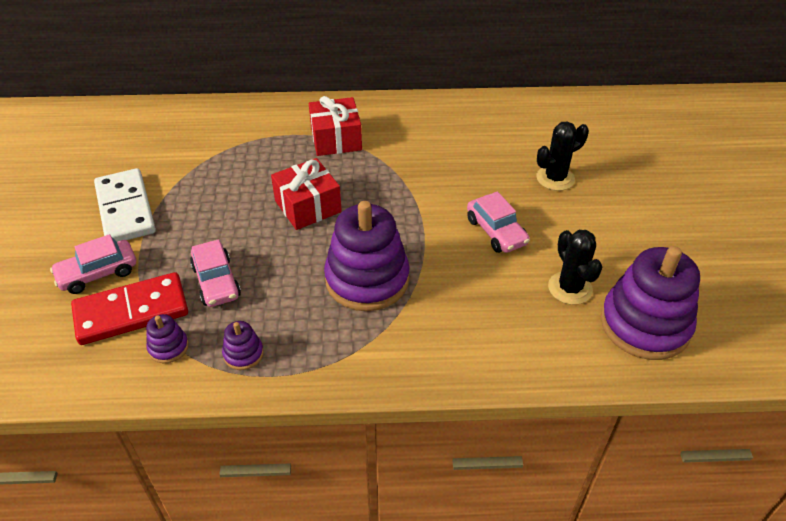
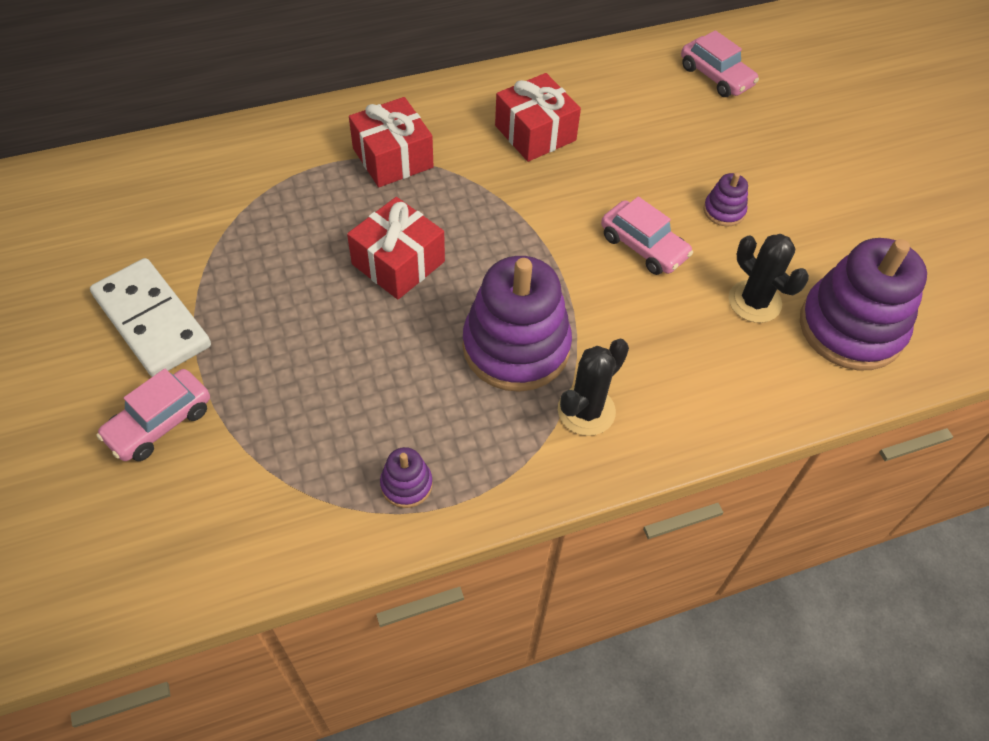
camera: 20 degrees left, 10 degrees up
(131, 311) = (233, 465): red domino -> none
(168, 347) = (306, 501): purple stacking toy -> purple stacking toy (724, 211)
(216, 282) = (327, 396): pink car -> pink car (716, 76)
(447, 141) = (535, 133): none -> red gift
(555, 178) = (684, 159): black cactus -> black cactus (586, 411)

